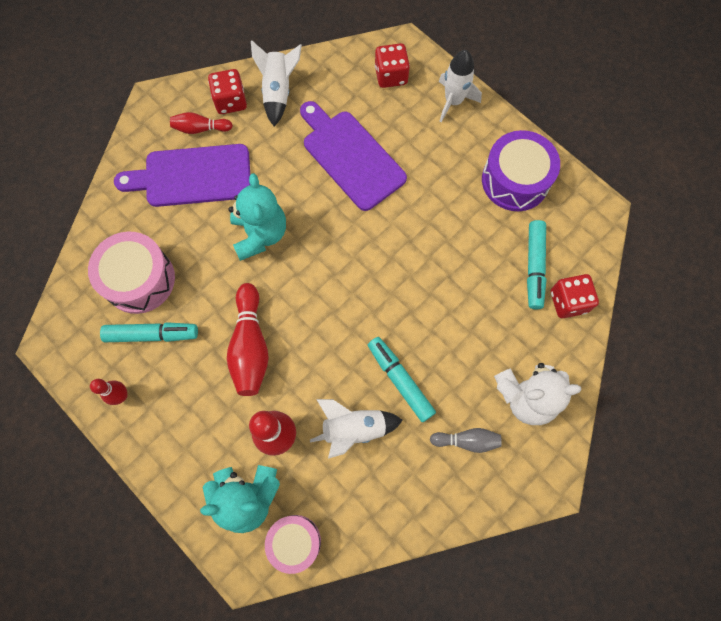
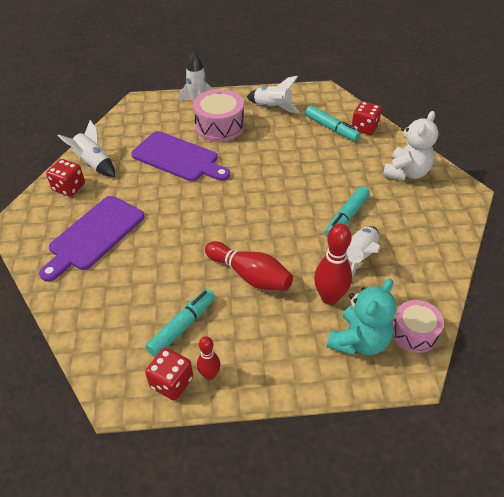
camera: 50 degrees left, 25 degrees down
(139, 279) = (132, 309): pink drum -> pink drum (219, 126)
(200, 129) = (67, 212): red bowling pin -> none
(260, 234) = (177, 225): turquoise teddy bear -> none
(351, 157) = (178, 158): purple cutting board -> purple cutting board turned 150 degrees counterclockwise
(391, 76) = (150, 115): red dice -> red dice (171, 382)
(400, 380) = (346, 217): turquoise marker -> turquoise marker turned 60 degrees counterclockwise
(467, 441) = (412, 210): grey bowling pin -> none
(515, 180) = (272, 107): purple drum -> white rocket

